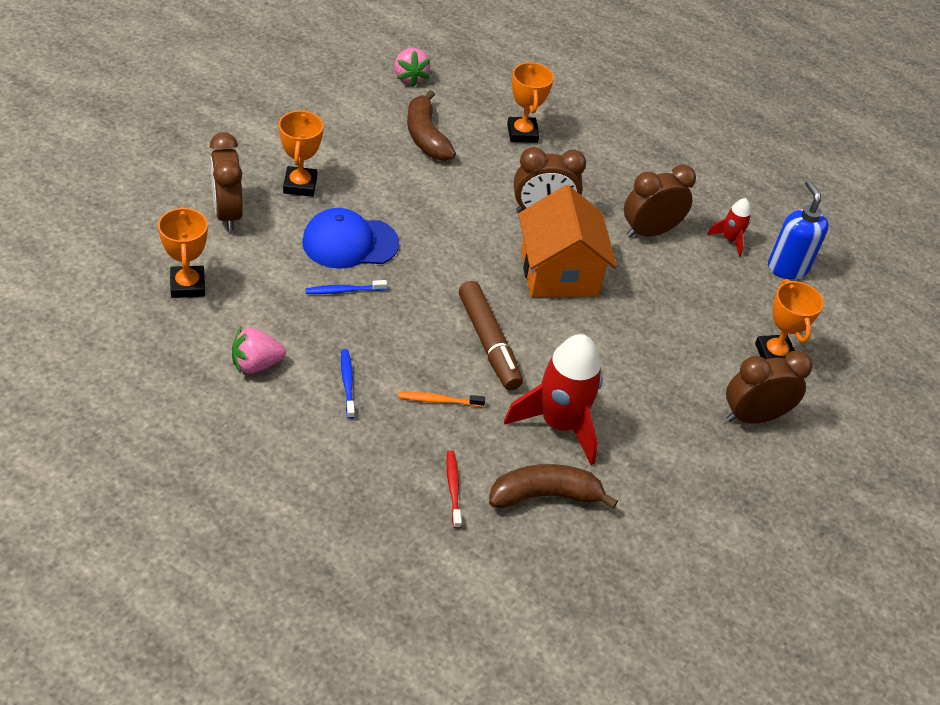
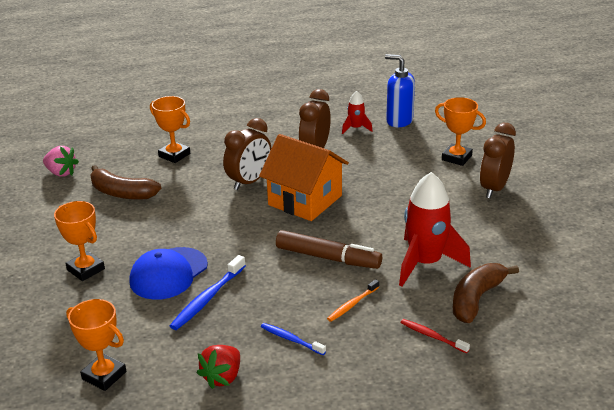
camera: 40 degrees left, 15 degrees down
(227, 213) = (63, 318): brown clock -> none
(256, 364) = (222, 377): pink strawberry -> red strawberry
(344, 290) = (207, 298): blue toothbrush -> blue toothbrush, size x1.61

